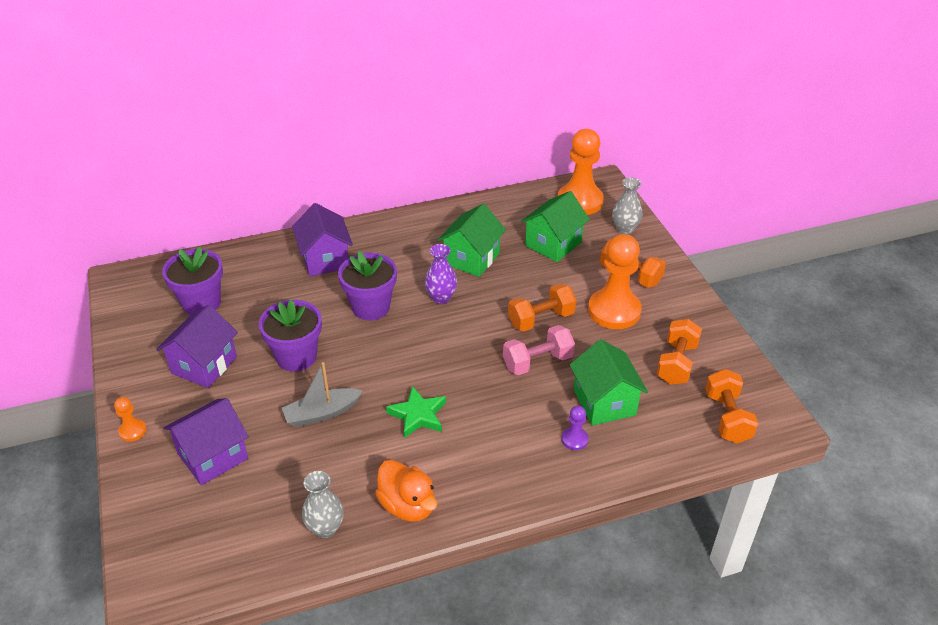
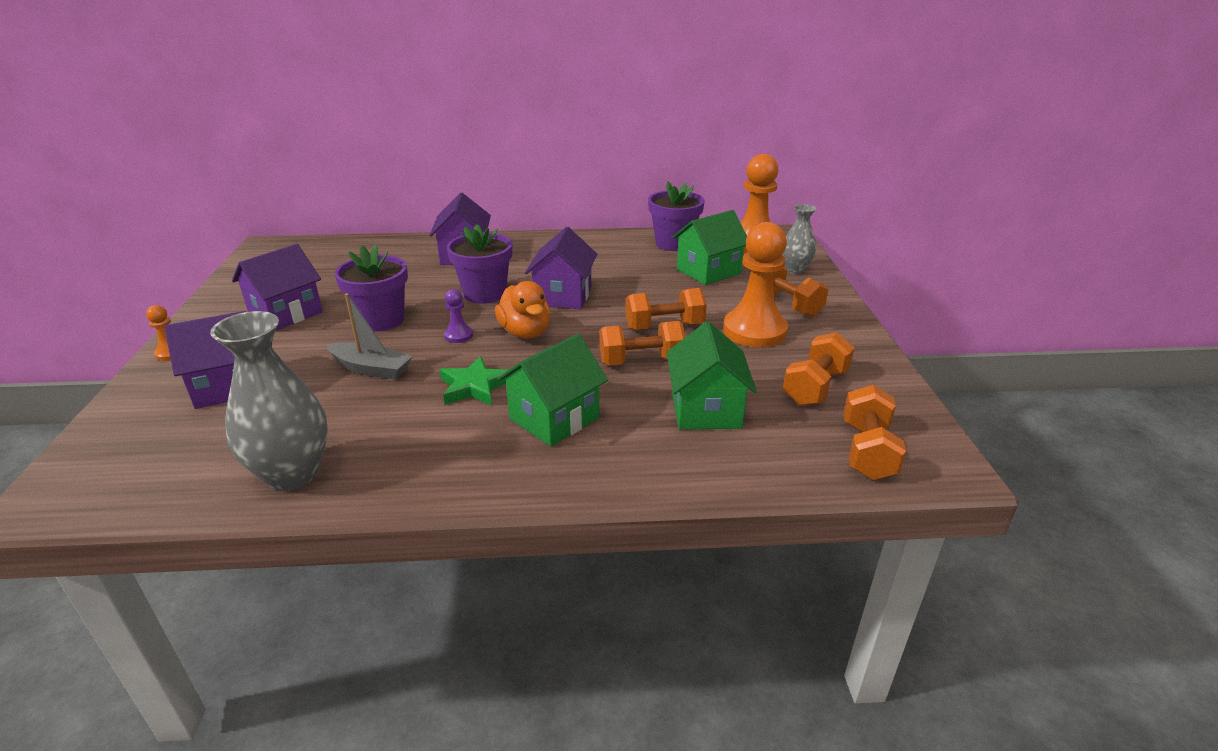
camera: 15 degrees right, 10 degrees down
(201, 303) = (323, 270): purple flower pot -> purple flower pot (673, 244)
(322, 413) = (371, 369): grey boat -> grey boat turned 150 degrees counterclockwise
(325, 528) = (292, 474): grey vase -> grey vase, size x1.68
(407, 505) = (404, 469): orange duck -> orange duck (525, 332)
(441, 298) = (563, 296): purple vase -> purple house
(471, 258) = (613, 272): green house -> green house (554, 418)
(537, 362) = (641, 361): pink dumbbell -> orange dumbbell
(574, 439) = (650, 439): purple pawn -> purple pawn (458, 335)

